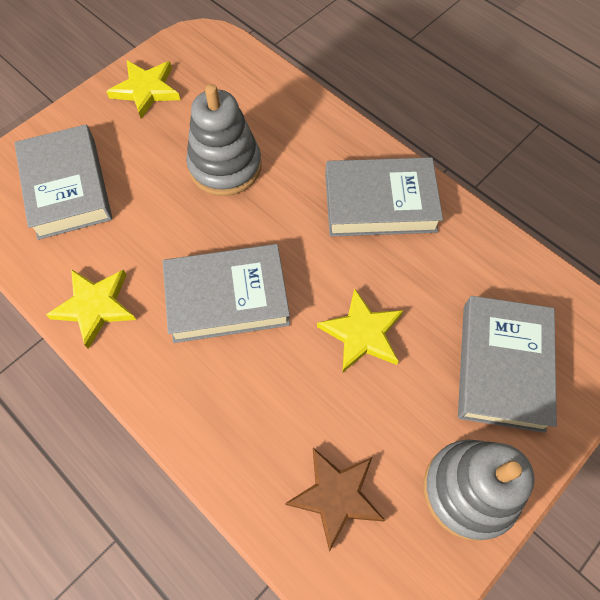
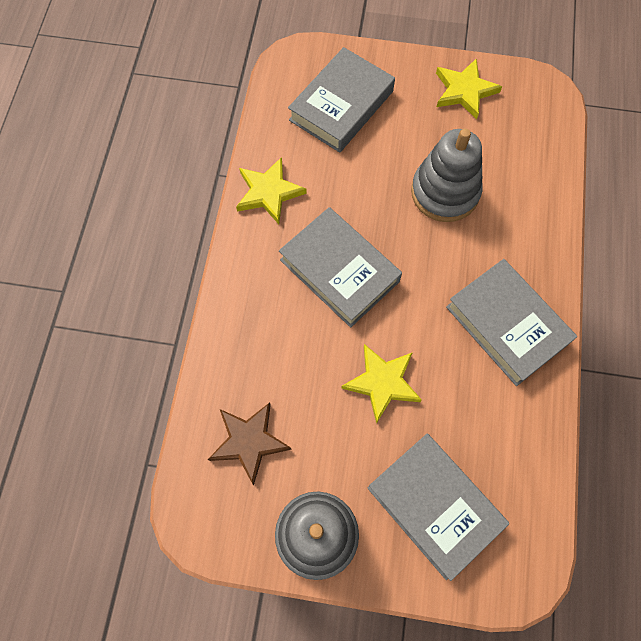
camera: 55 degrees right, 5 degrees up
(502, 366) = (434, 506): grey book -> grey book turned 75 degrees clockwise

